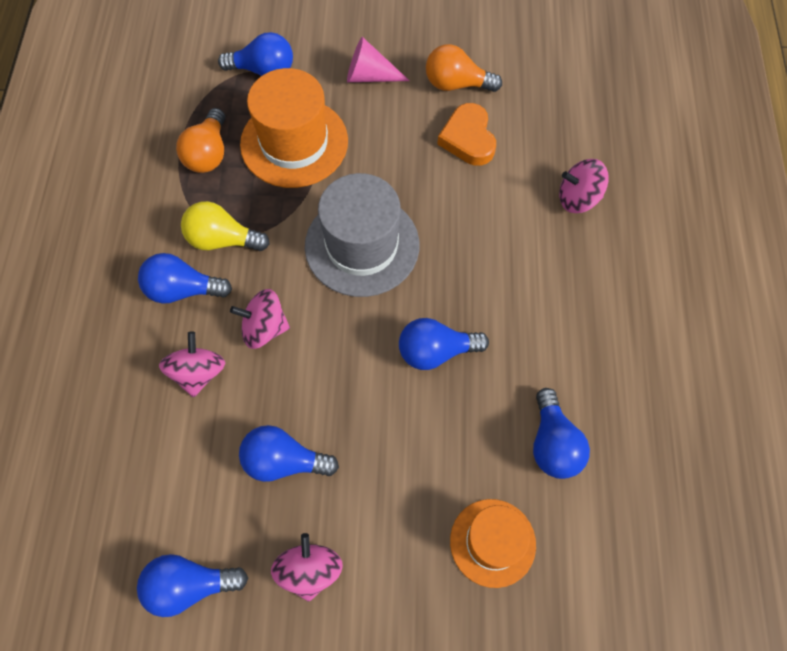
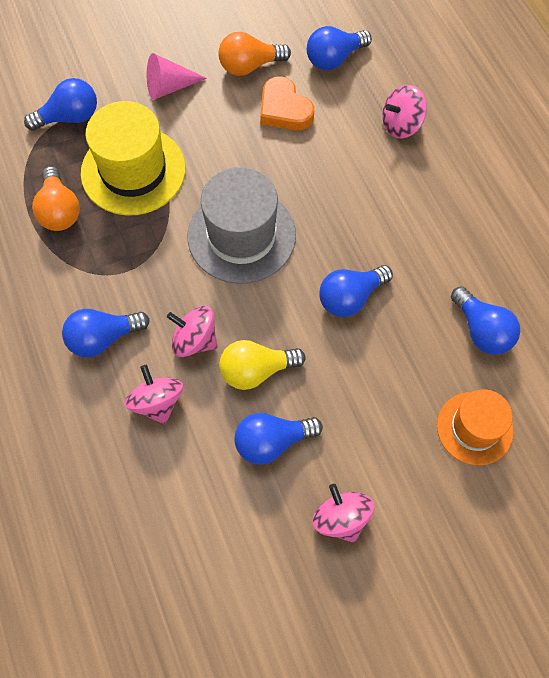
camera: 25 degrees left, 0 degrees up
(190, 585) = (248, 578): blue light bulb -> blue light bulb (334, 58)
(222, 239) = (115, 280): yellow light bulb -> yellow light bulb (256, 370)
(264, 328) = (195, 340): pink spinning top -> pink spinning top turned 45 degrees clockwise
(294, 142) = (133, 171): orange hat -> yellow hat

